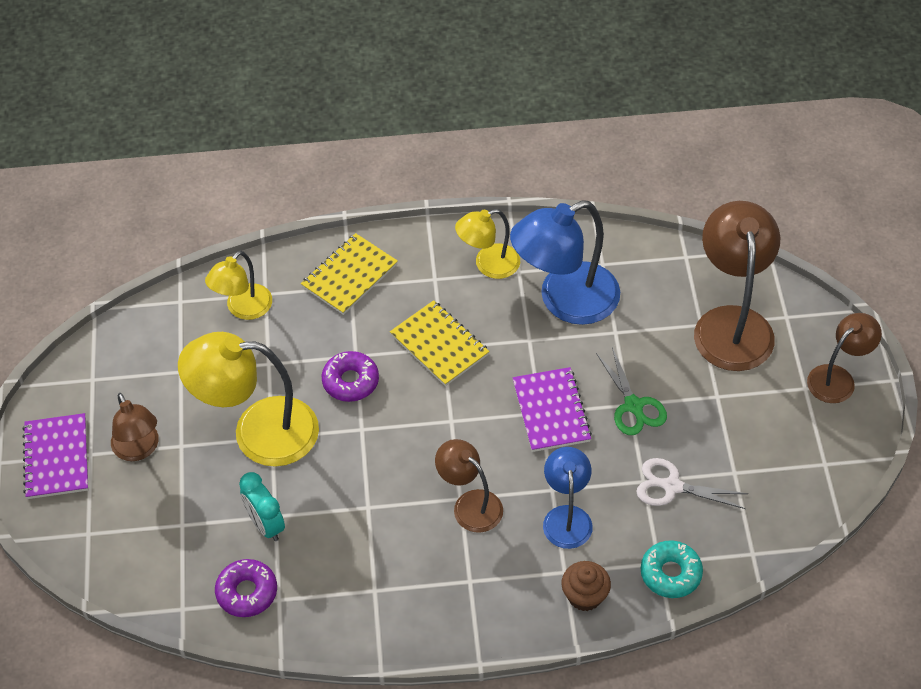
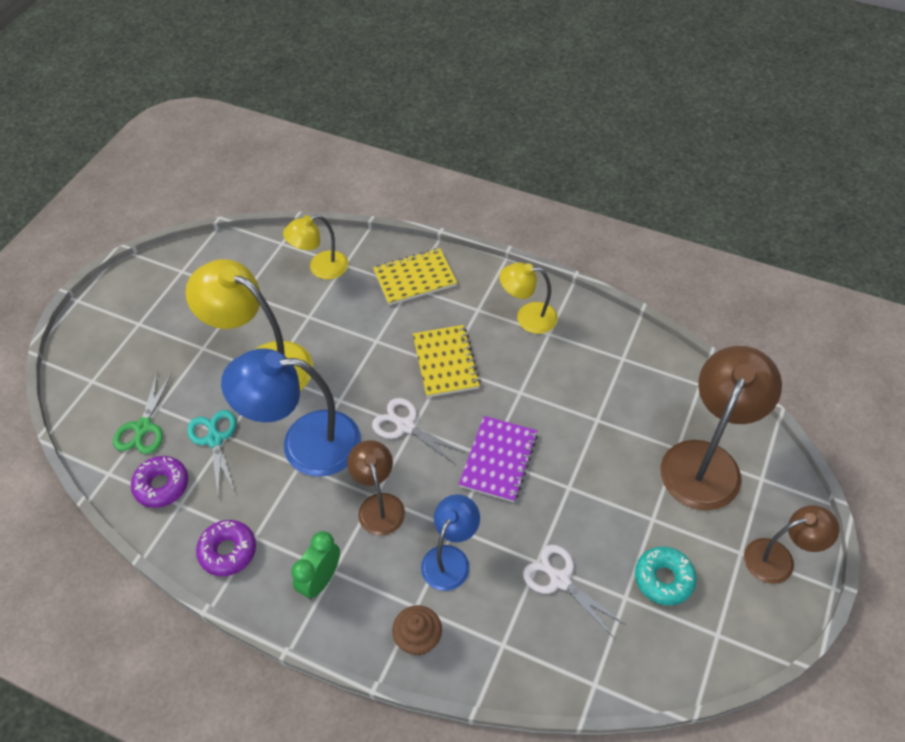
camera: 30 degrees right, 0 degrees up
(57, 458) = (115, 315): purple notebook -> none
(139, 449) = (172, 336): brown lamp -> none
(265, 525) = (215, 439): turquoise clock -> turquoise scissors
(350, 381) = (358, 358): purple donut -> purple donut (228, 551)
(443, 422) = (405, 426): none -> white scissors
(464, 594) = (321, 580): none -> green clock
(565, 301) = (571, 374): blue lamp -> blue lamp (304, 443)
(634, 406) = (572, 491): green scissors -> green scissors (143, 428)
(670, 573) = (506, 661): turquoise donut -> turquoise donut (663, 579)

